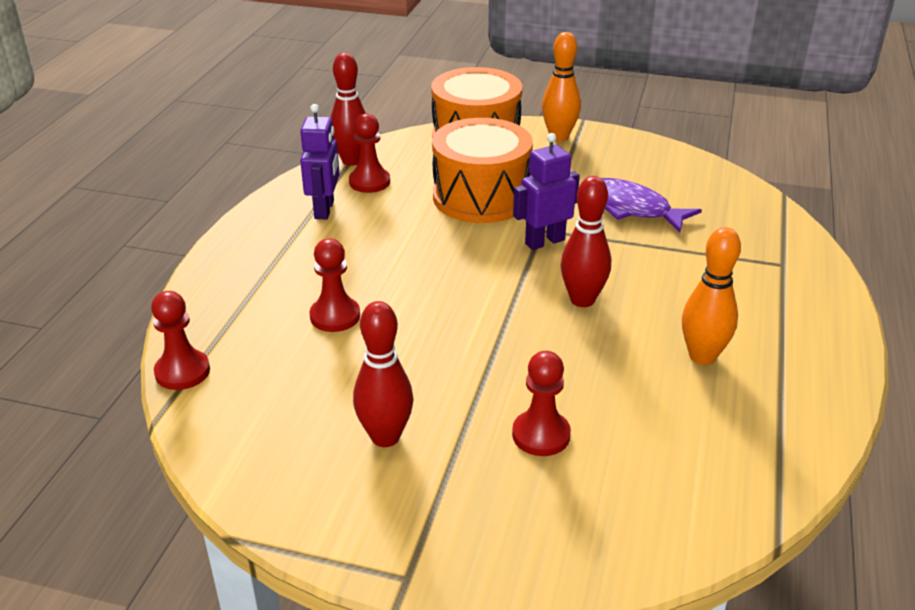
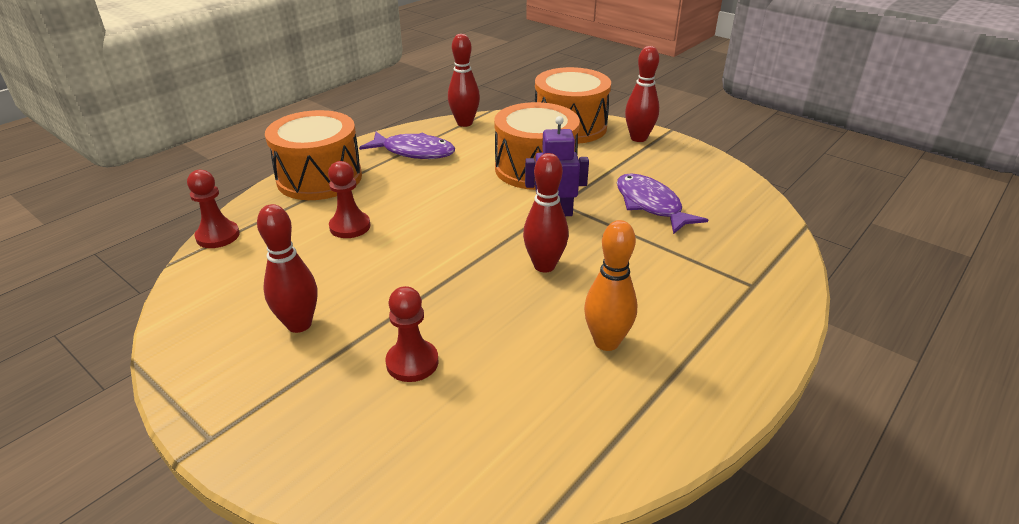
camera: 25 degrees right, 0 degrees up
(239, 269) = (319, 178): none -> orange drum
(325, 209) = (414, 152): purple robot -> purple fish
(369, 182) = (463, 140): red pawn -> none
(559, 137) = (638, 138): orange bowling pin -> red bowling pin

